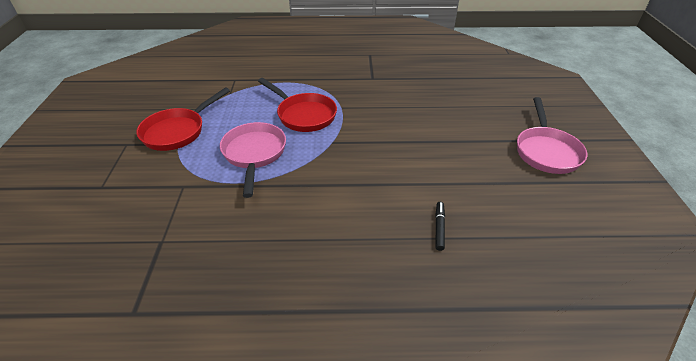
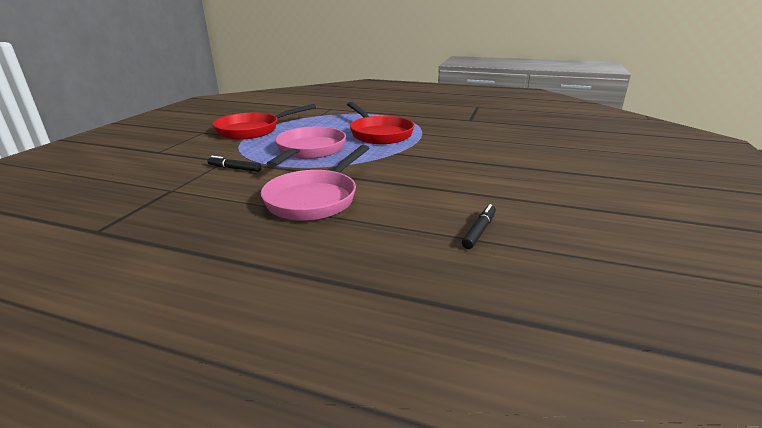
camera: 20 degrees right, 15 degrees down
(200, 196) = (234, 168): none -> black marker
(546, 151) = (671, 192): pink pan -> pink pan (315, 199)

